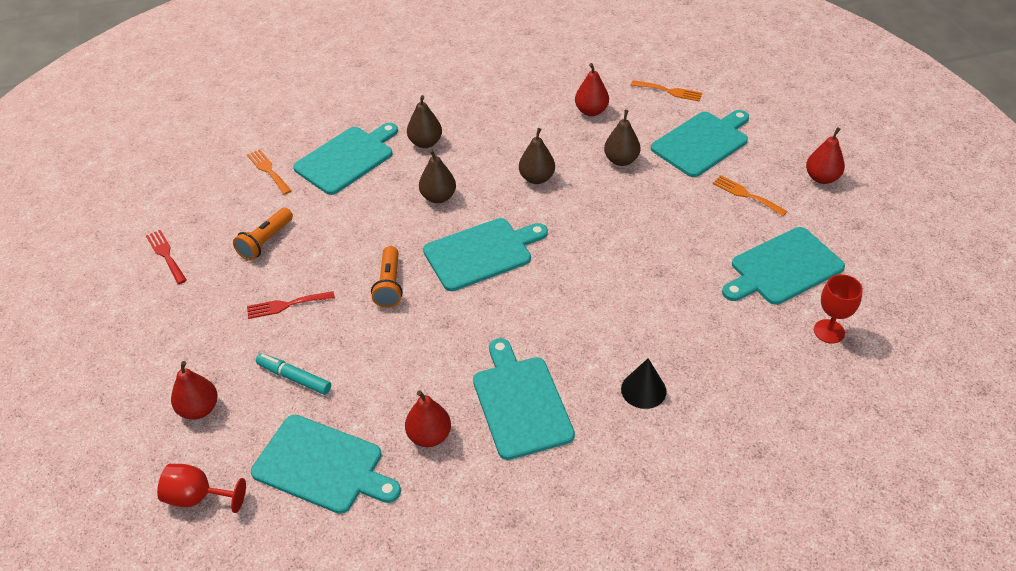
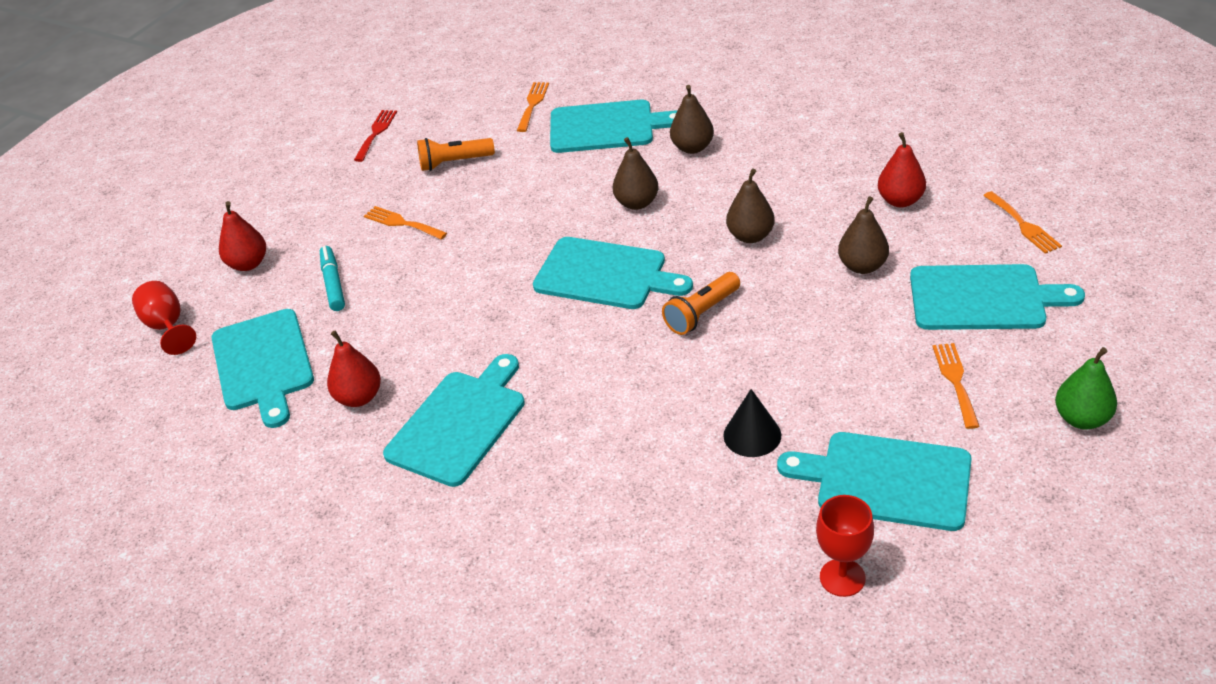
camera: 50 degrees right, 5 degrees down
(286, 305) = (402, 223): red fork -> orange fork
(389, 285) = (495, 255): orange flashlight -> orange flashlight (702, 313)
(643, 390) = (574, 491): black cone -> black cone (752, 435)
(821, 178) = (1082, 419): red pear -> green pear

